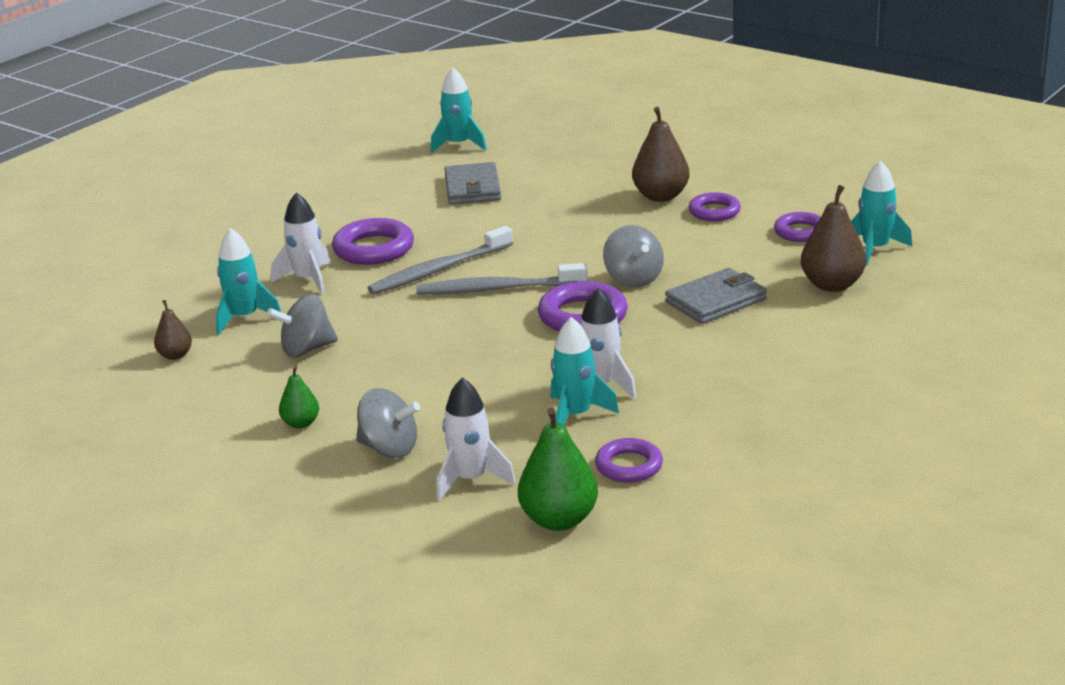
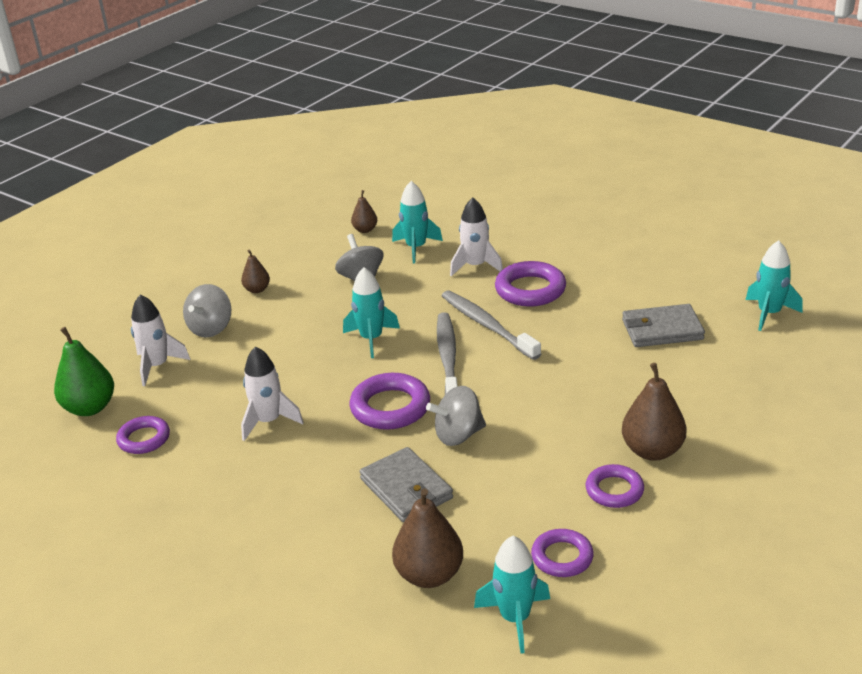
camera: 90 degrees right, 5 degrees up
(301, 423) = (257, 290): green pear -> brown pear
(576, 415) = (226, 410): turquoise rocket -> turquoise rocket (371, 339)

